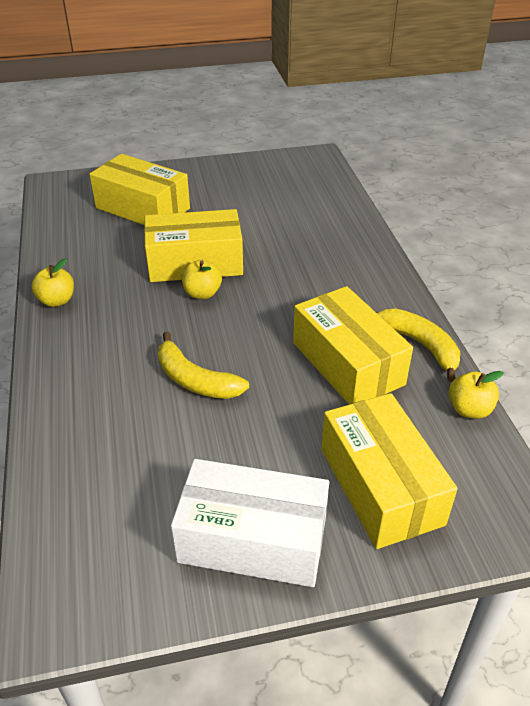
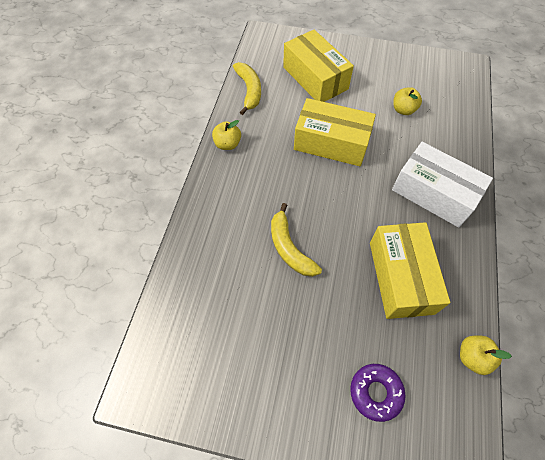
camera: 25 degrees right, 20 degrees up
(202, 293) = (325, 173): yellow apple -> yellow apple (403, 110)
(252, 539) = (273, 394): white box -> white box (433, 193)
(380, 486) = (375, 392): yellow box -> purple donut
(422, 346) = (464, 284): yellow banana -> yellow banana (249, 91)

